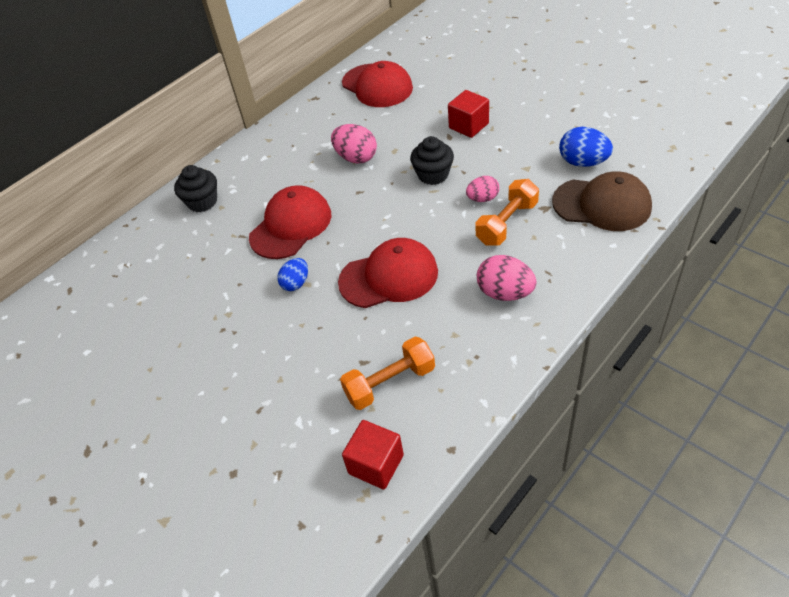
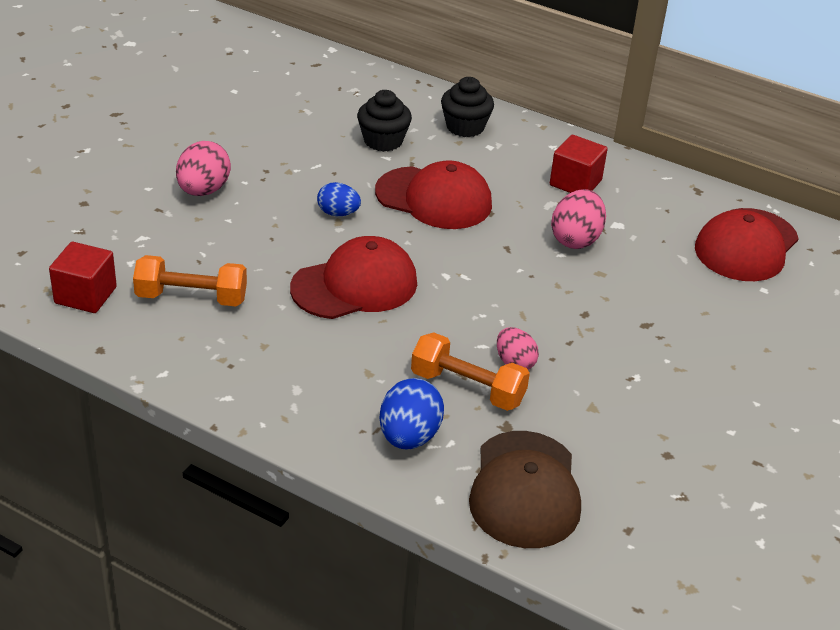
camera: 70 degrees right, 10 degrees down
(389, 277) = (355, 285): red cap -> red cap turned 90 degrees counterclockwise
(390, 383) = (191, 298): orange dumbbell -> orange dumbbell turned 45 degrees counterclockwise
(433, 174) = (556, 312): black cupcake -> black cupcake (383, 141)
(468, 126) = (677, 343): red cube -> red cube (575, 183)
(505, 293) = (335, 388): pink egg -> pink egg (203, 190)
(583, 162) = (620, 471): blue egg -> blue egg (409, 437)

